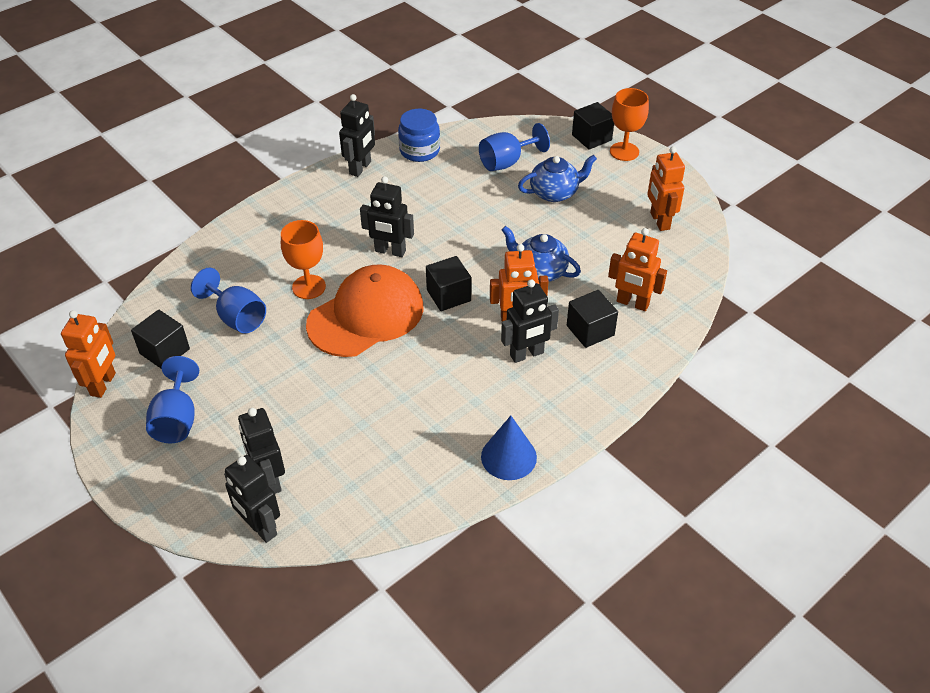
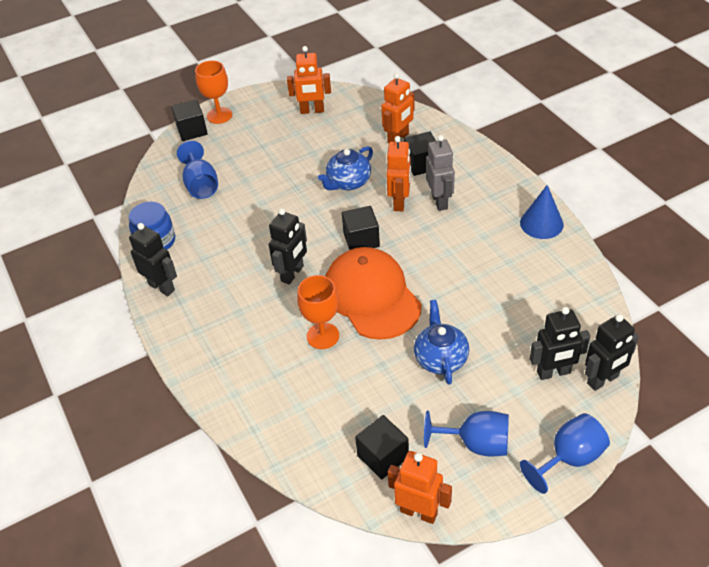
camera: 75 degrees left, 0 degrees up
(237, 317) = (349, 394): blue goblet -> blue goblet (569, 458)
(527, 354) = (440, 201): black robot -> grey robot
(555, 193) = (255, 161): blue teapot -> blue teapot (440, 358)

